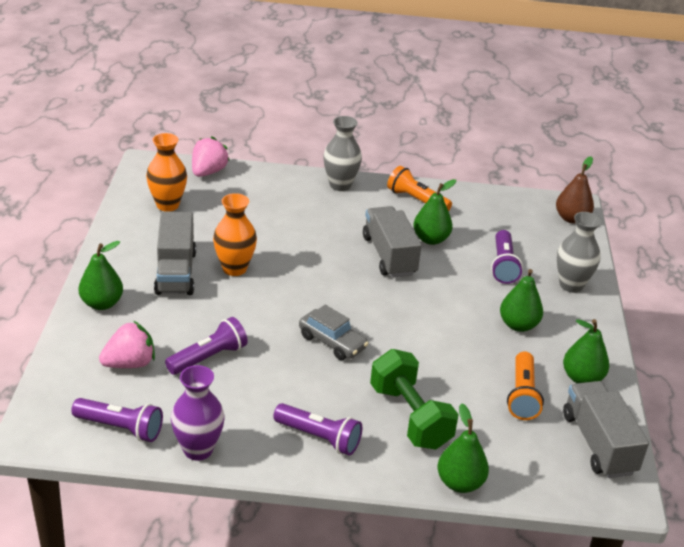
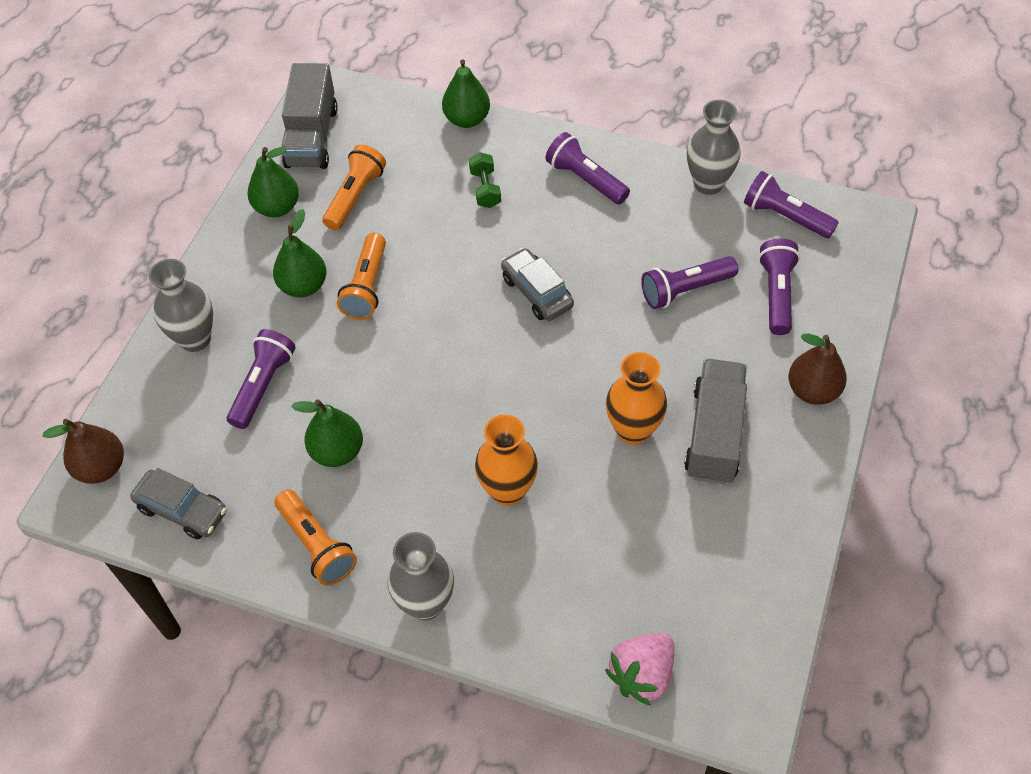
camera: 160 degrees left, 20 degrees up
(102, 303) = (812, 390): green pear -> brown pear
(129, 363) = (776, 294): pink strawberry -> purple flashlight
(167, 205) = (717, 589): orange vase -> orange vase (507, 491)
(198, 449) = (708, 184): purple vase -> grey vase
(389, 256) = (411, 426): grey truck -> none
(410, 417) = (485, 189): green dumbbell -> green dumbbell, size x0.50
(469, 330) = (367, 287): none -> orange flashlight
(506, 206) = (182, 510): none -> grey car

